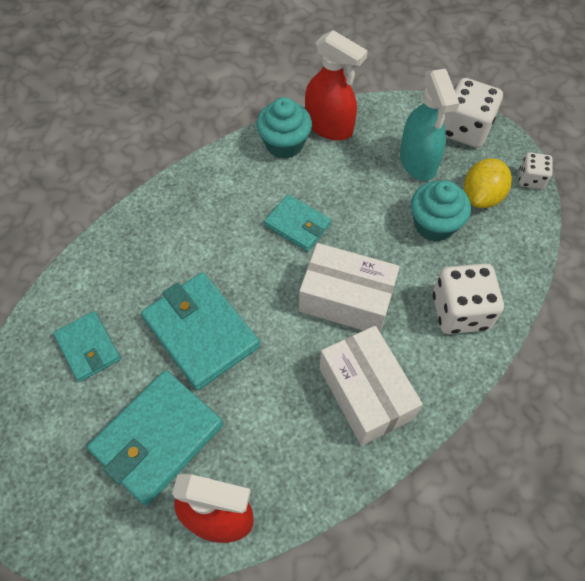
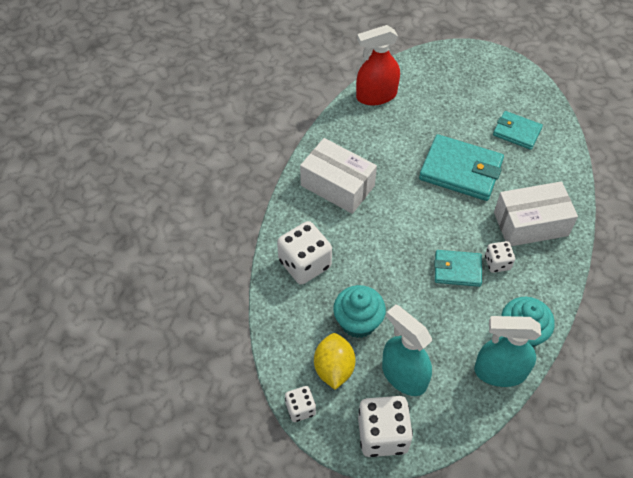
camera: 150 degrees right, 5 degrees down
(157, 438) = (436, 111): turquoise wallet -> none
(252, 211) = (497, 263): none -> white dice
(329, 126) = (499, 372): red spray bottle -> turquoise spray bottle
(346, 299) = (386, 234): white box -> white box (530, 224)

